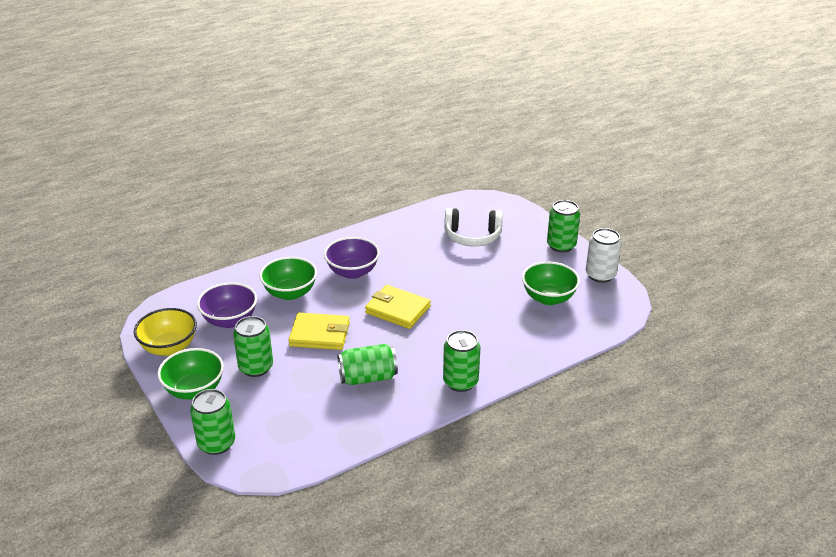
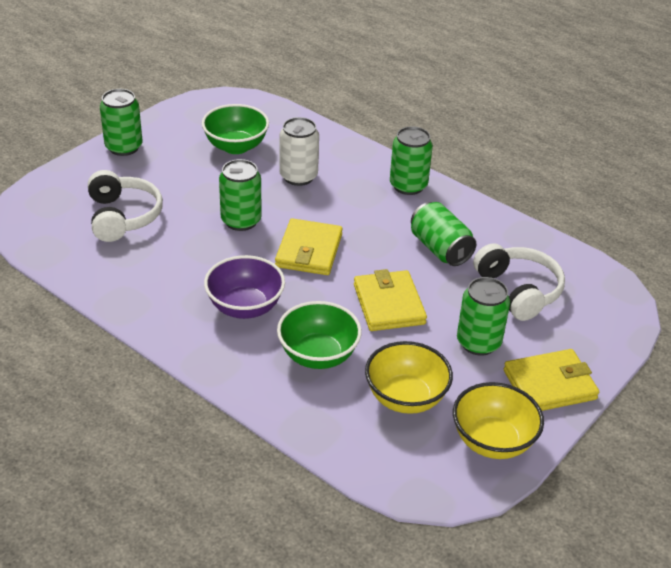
camera: 110 degrees left, 5 degrees up
(194, 390) = (549, 384): green bowl -> yellow wallet
(216, 443) = (611, 335): green can -> green can (241, 221)
(230, 320) = (405, 398): purple bowl -> yellow bowl
(296, 407) = (519, 290): none -> white headphones
(600, 275) = (177, 117): white can -> white can (298, 176)

